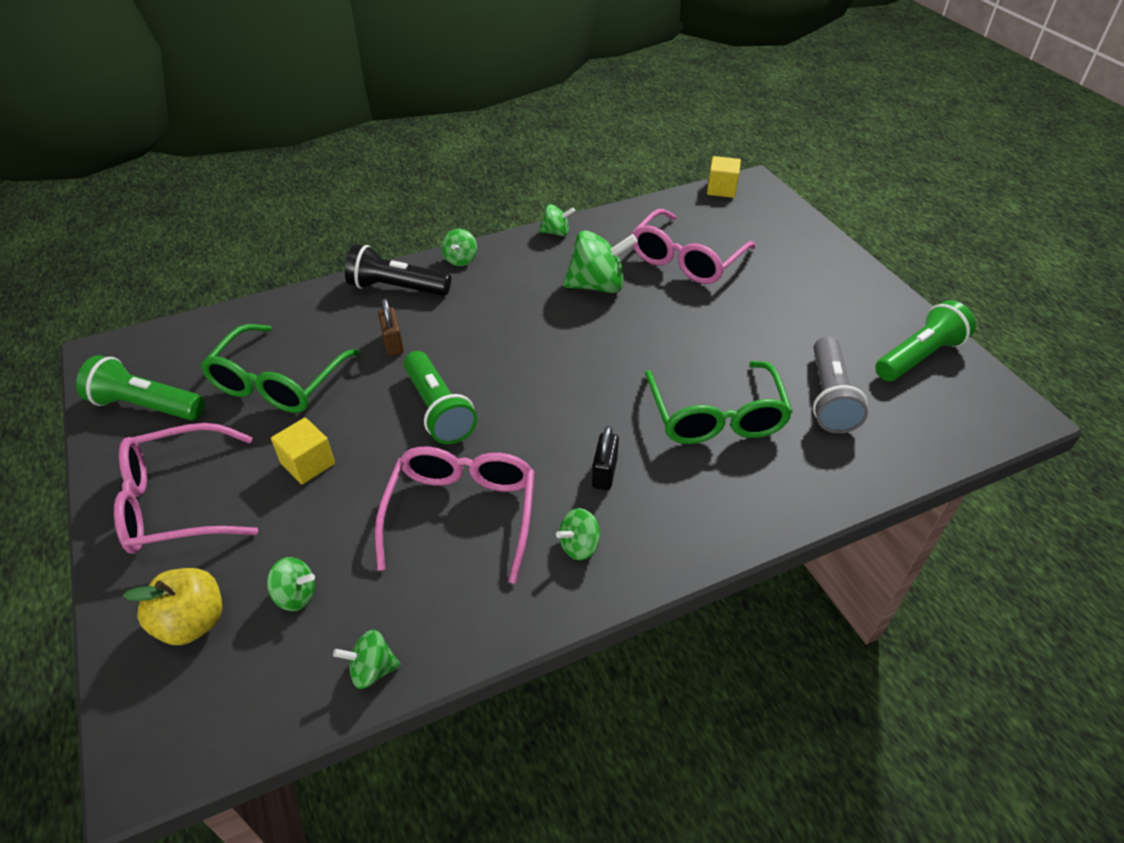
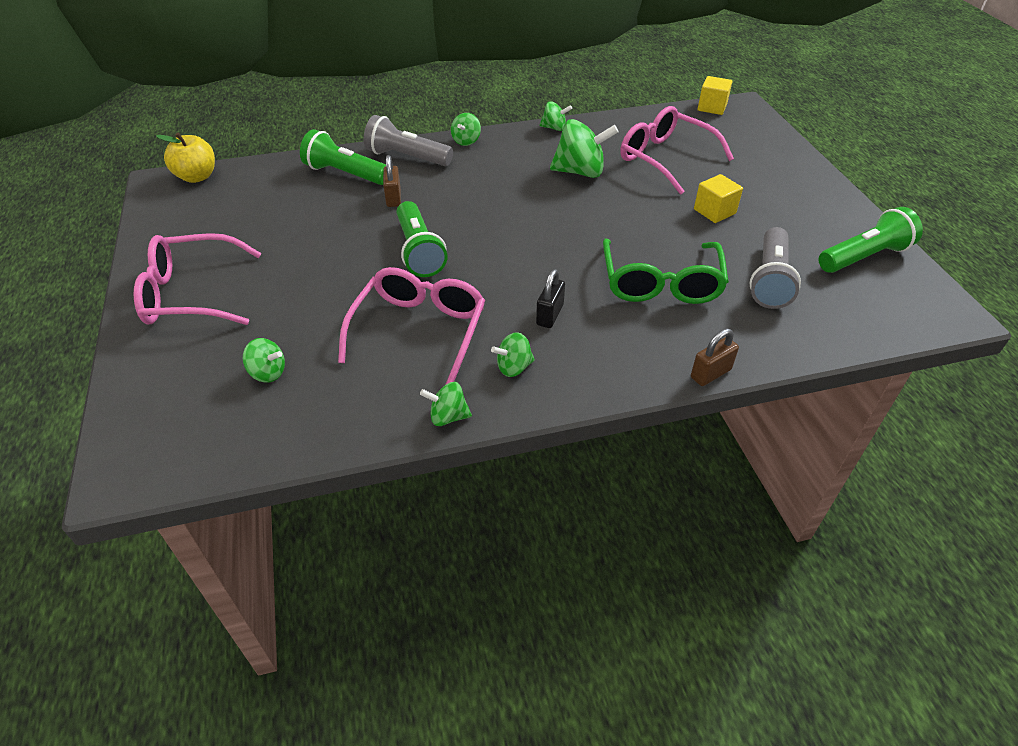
camera: 10 degrees right, 0 degrees up
(146, 406) = (184, 222): green flashlight -> green flashlight (345, 174)
(192, 622) = (182, 381): yellow apple -> yellow apple (197, 177)
(279, 382) = (293, 216): green glasses -> none
(308, 463) = (301, 278): yellow cube -> yellow cube (714, 211)
(372, 669) = (316, 435): green spinning top -> green spinning top (448, 416)
(396, 288) = (407, 157): black flashlight -> grey flashlight
(686, 259) = (666, 159): pink glasses -> pink glasses turned 90 degrees clockwise
(793, 522) = (710, 374): none -> brown padlock

